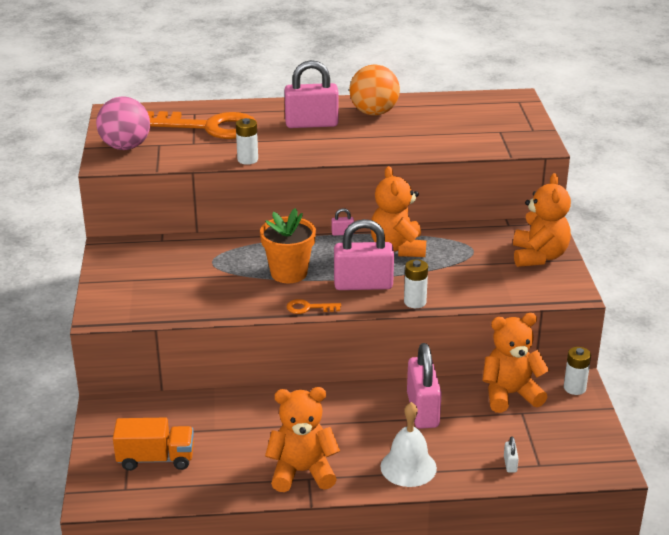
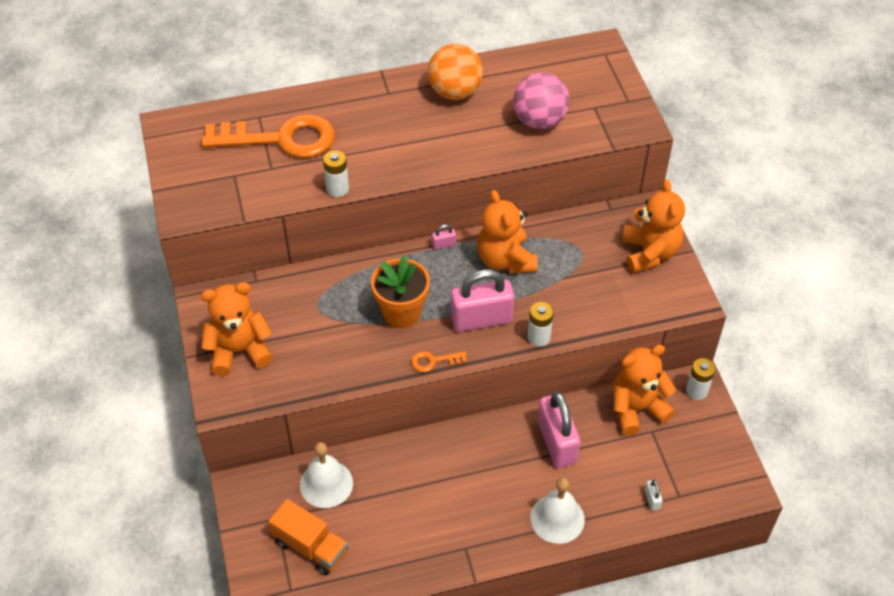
camera: 10 degrees left, 20 degrees up
(125, 147) = (198, 184): pink ball -> pink ball (539, 121)
(156, 459) = (311, 547): orange truck -> orange truck turned 45 degrees clockwise
(186, 414) = (326, 484): none -> white bell
(302, 472) = (457, 541): orange teddy bear -> orange teddy bear (239, 351)
(311, 124) = (392, 119): pink padlock -> none

